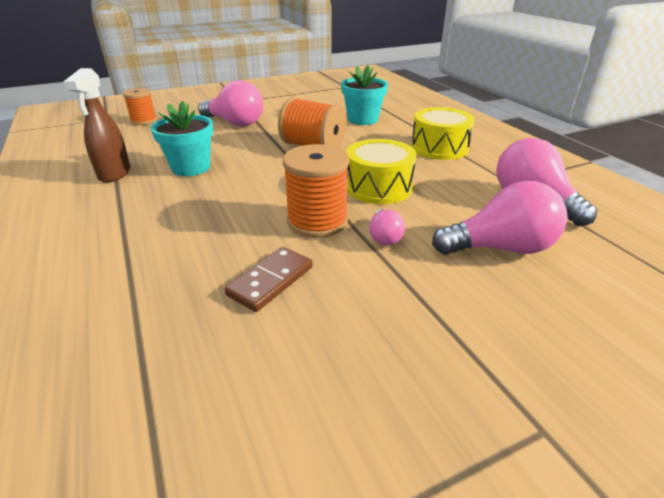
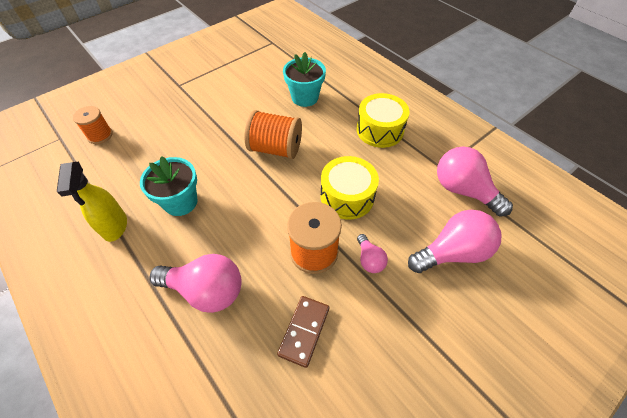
camera: 15 degrees left, 20 degrees up
(114, 174) = (115, 226): brown spray bottle -> yellow spray bottle
(235, 123) = (191, 124): pink light bulb -> pink light bulb (206, 290)

